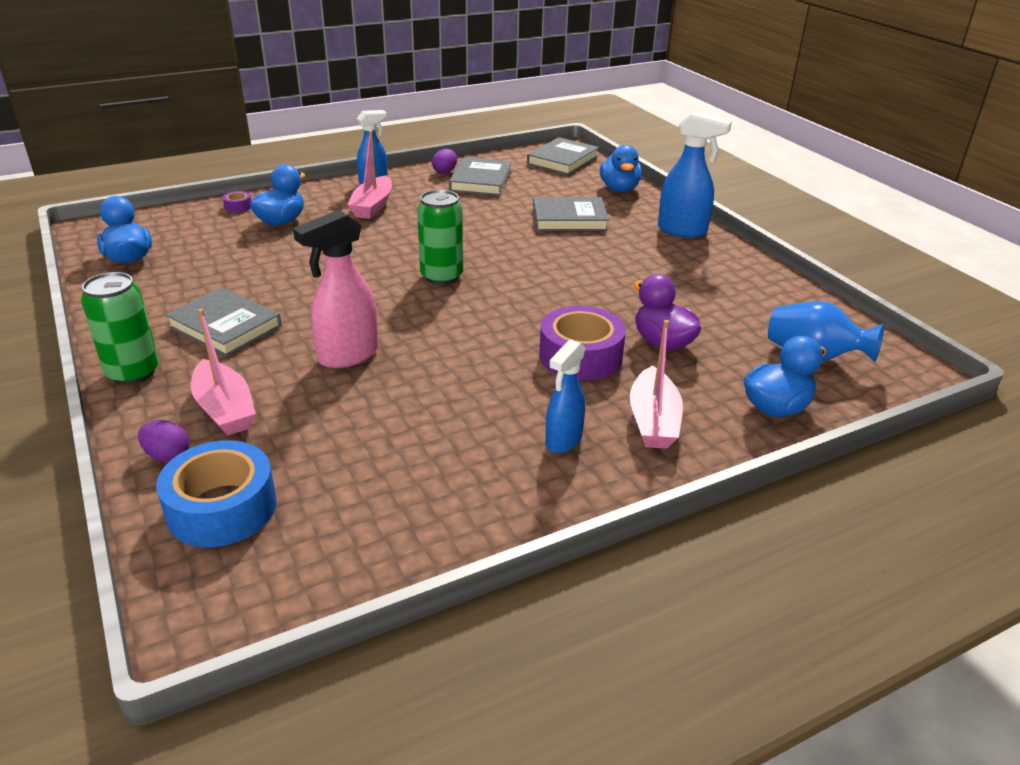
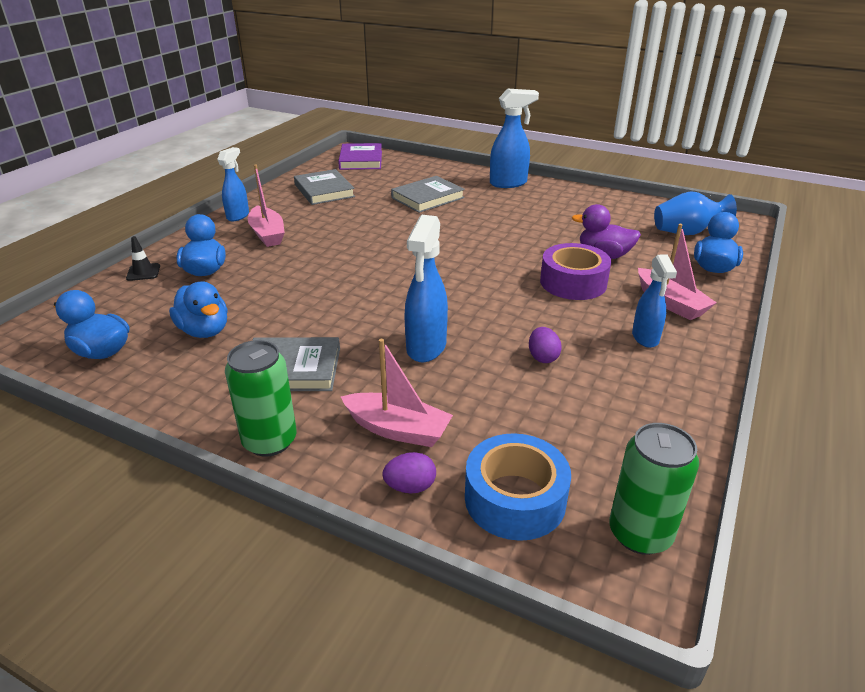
camera: 35 degrees left, 0 degrees up
(238, 206) = (143, 272): purple tape -> black traffic cone
(347, 356) = (426, 348): pink spray bottle -> blue spray bottle
(441, 276) = (403, 266): green can -> green can (640, 533)
(445, 172) = (285, 192): purple egg -> purple egg (542, 357)
(563, 160) = (361, 160): grey book -> purple book
(619, 189) = (429, 168): blue duck -> blue duck (204, 331)

